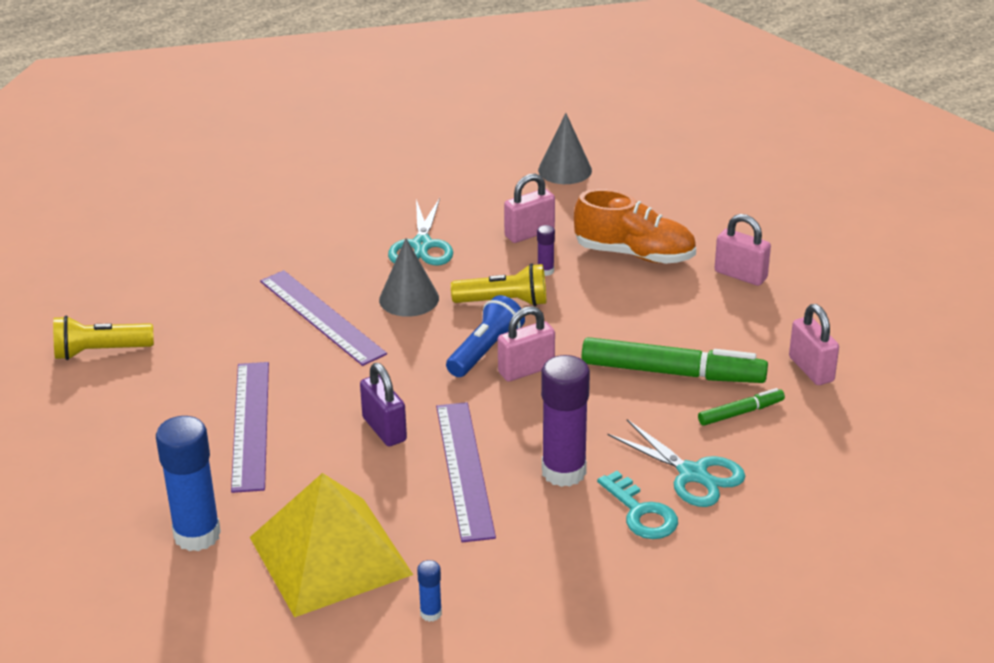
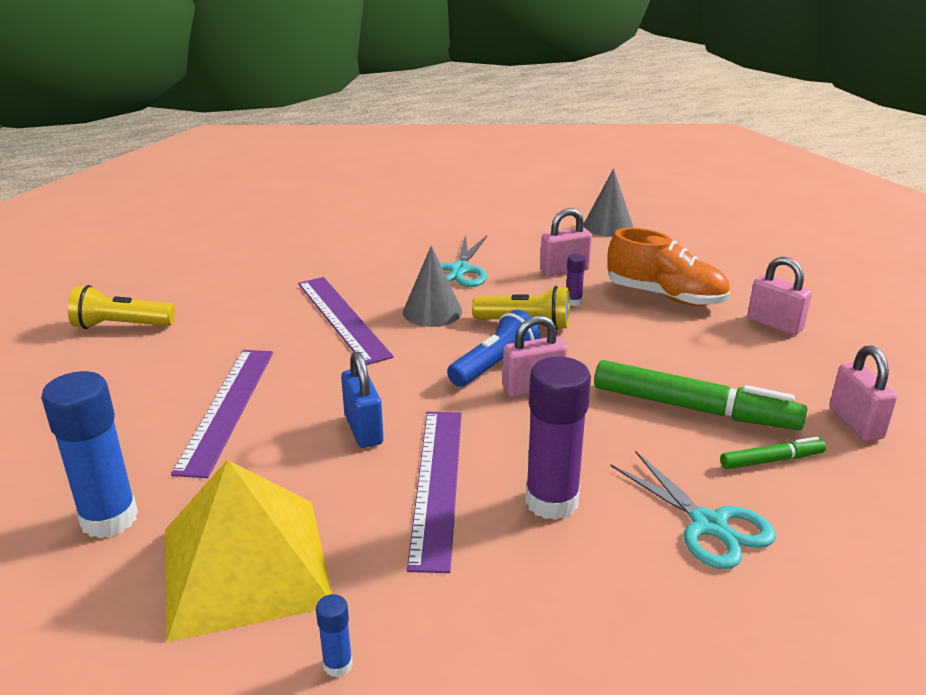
camera: 10 degrees right, 5 degrees down
(384, 429) = (363, 429): purple padlock -> blue padlock
(641, 512) = (638, 565): turquoise key -> none

